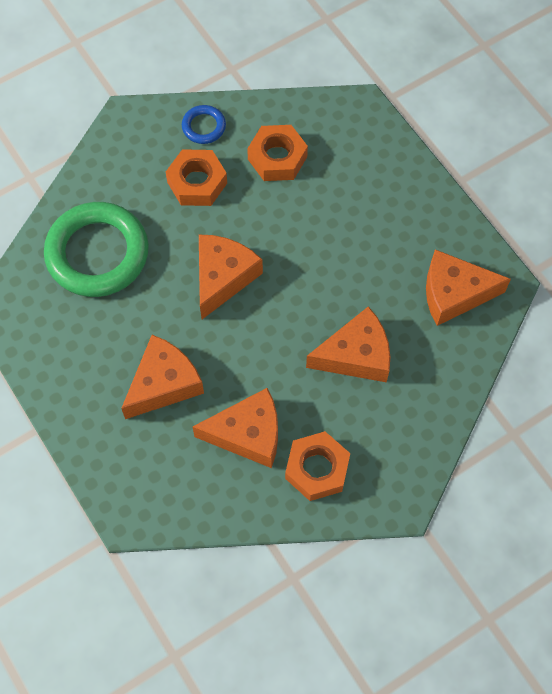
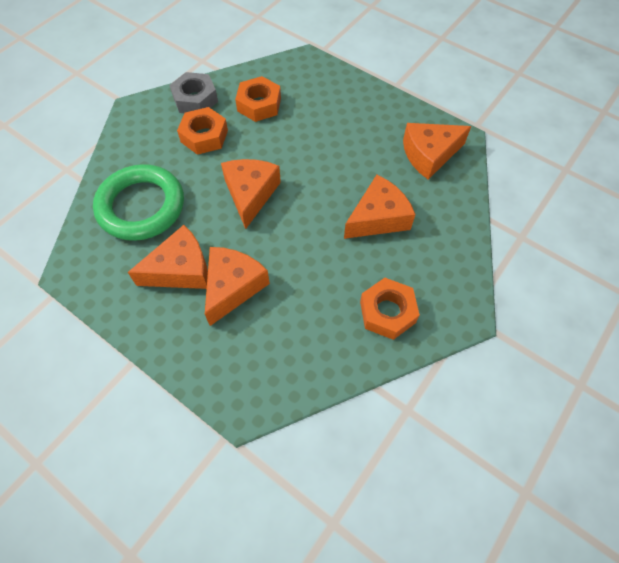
camera: 20 degrees left, 5 degrees down
(204, 126) = (195, 99): blue ring -> grey nut
(248, 434) = (319, 303): orange cheese -> orange cheese (181, 269)

